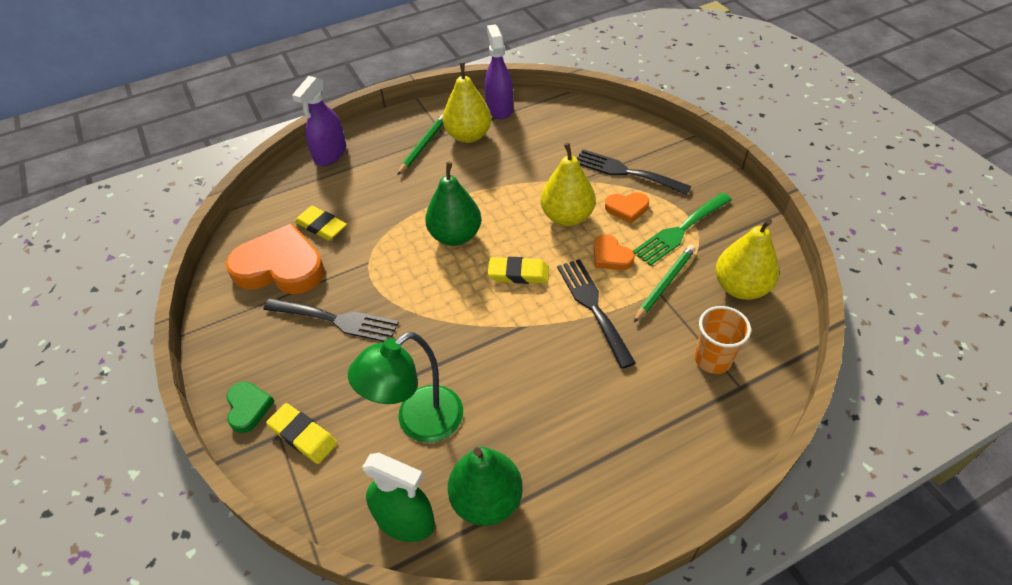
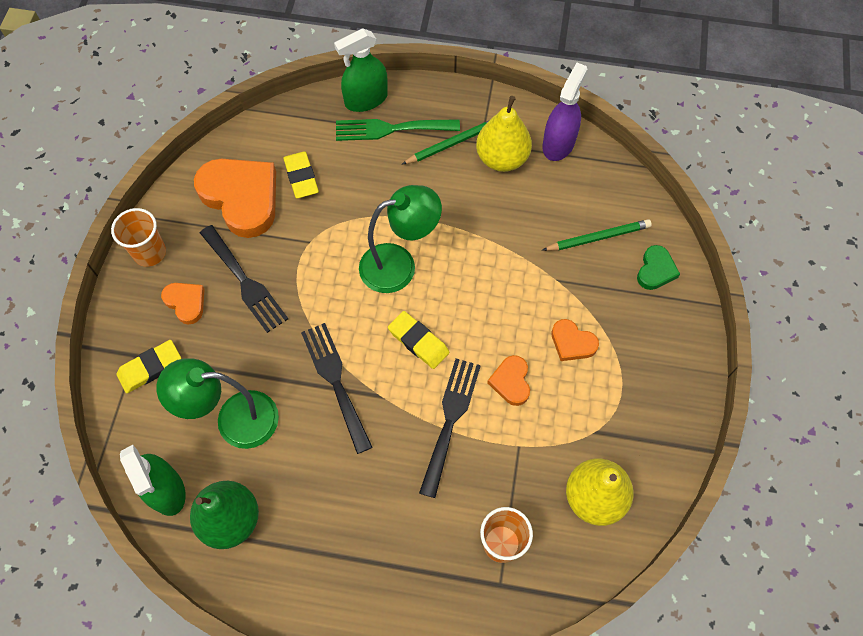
camera: 35 degrees right, 15 degrees up
(226, 351) = (150, 253): none -> orange cup
(248, 408) = (131, 316): green heart -> green heart (655, 270)
(294, 366) = (186, 303): none -> orange heart
(303, 435) = (150, 368): yellow eraser -> yellow eraser turned 75 degrees clockwise
(330, 154) = (366, 99): purple spray bottle -> green spray bottle
(455, 236) = (399, 265): green pear -> green lamp
(567, 217) = (510, 313): yellow pear -> none
(625, 172) = (610, 301): black fork -> black fork (335, 381)
(664, 284) = (531, 444): green pencil -> green pencil (598, 237)
(680, 231) = (598, 401): green fork -> green fork (391, 129)

